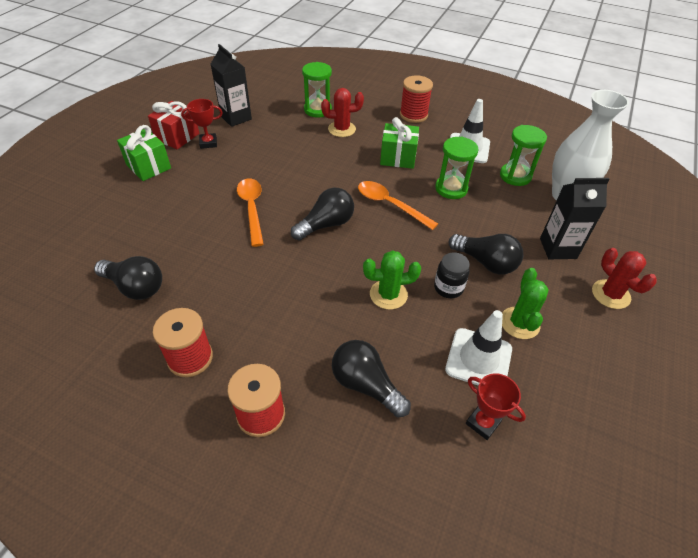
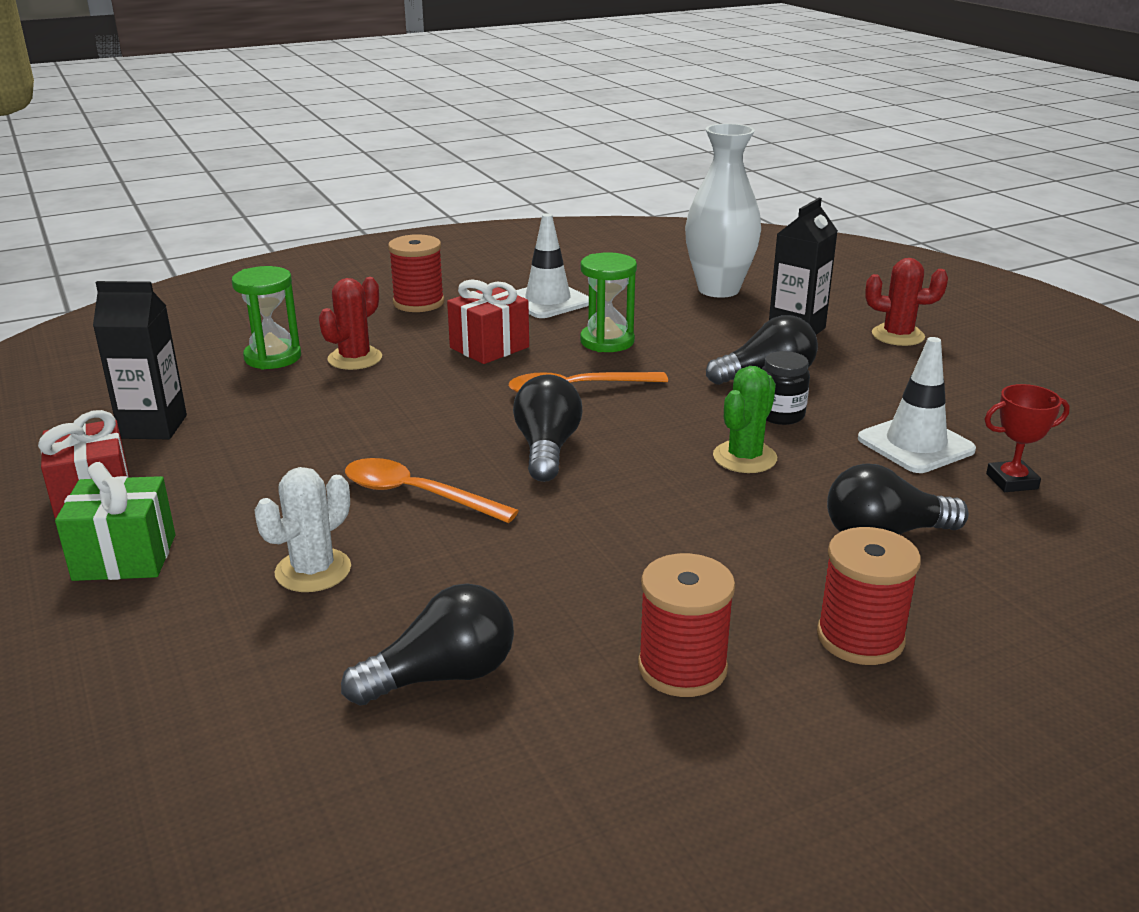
camera: 50 degrees left, 20 degrees down
(176, 214) = (313, 570): none -> white cactus
(208, 143) = (173, 475): red trophy -> none
(398, 158) = (489, 347): green gift -> red gift
(515, 176) = (643, 299): green hourglass -> none
(519, 323) = (886, 398): green cactus -> none

